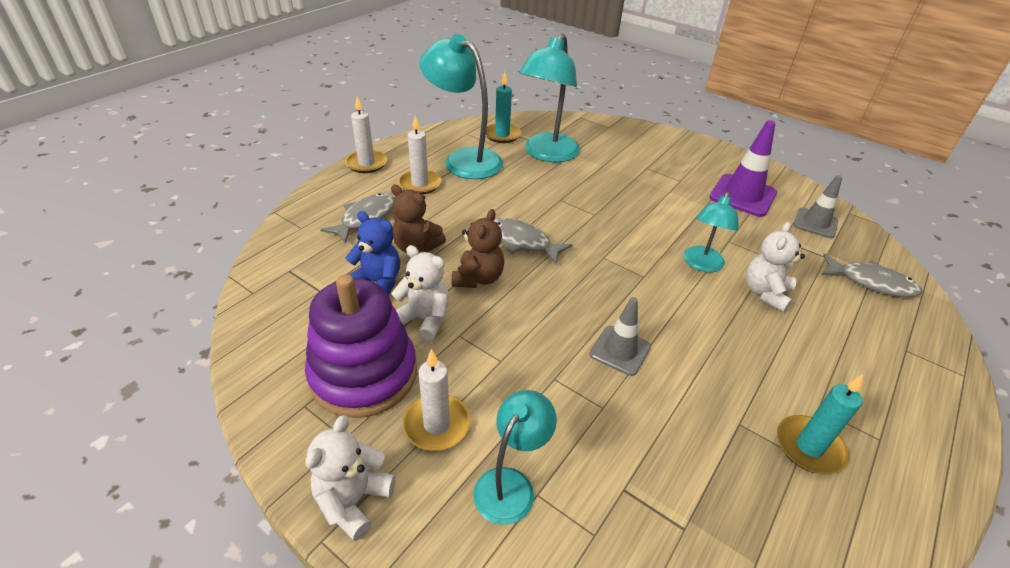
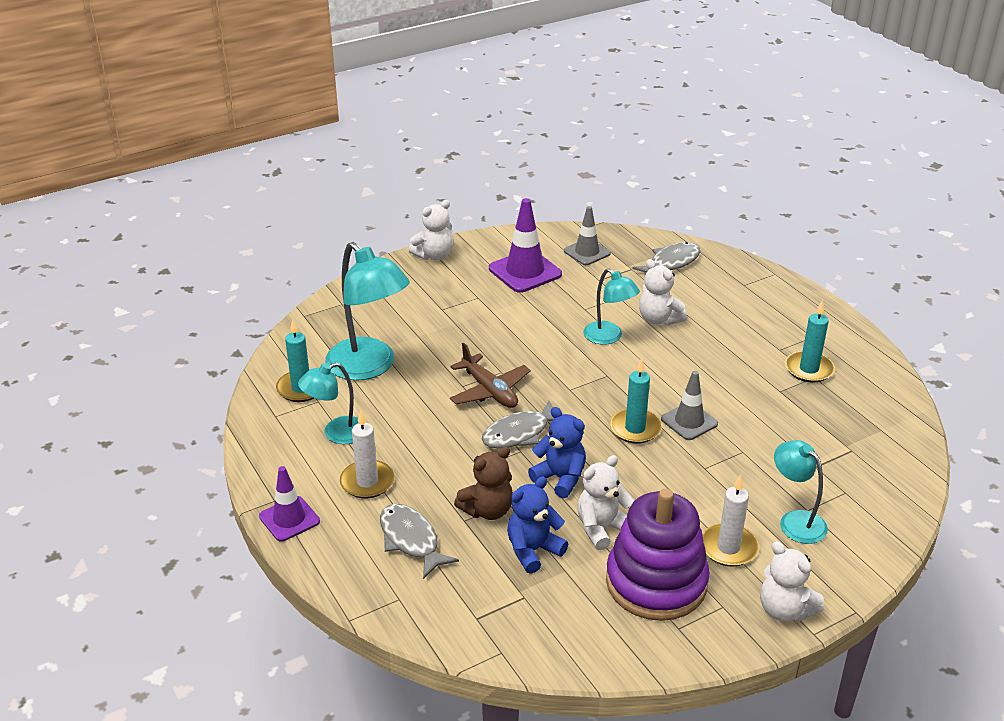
camera: 65 degrees left, 5 degrees down
(366, 163) = (289, 519): white candle -> purple traffic cone
(464, 159) = (336, 433): turquoise lamp -> turquoise lamp, size x0.58
(478, 278) = (560, 478): brown teddy bear -> blue teddy bear
(565, 214) = (489, 391): none -> brown plane
(579, 312) = (635, 428): none -> turquoise candle
(710, 148) = (434, 255): none -> white teddy bear

